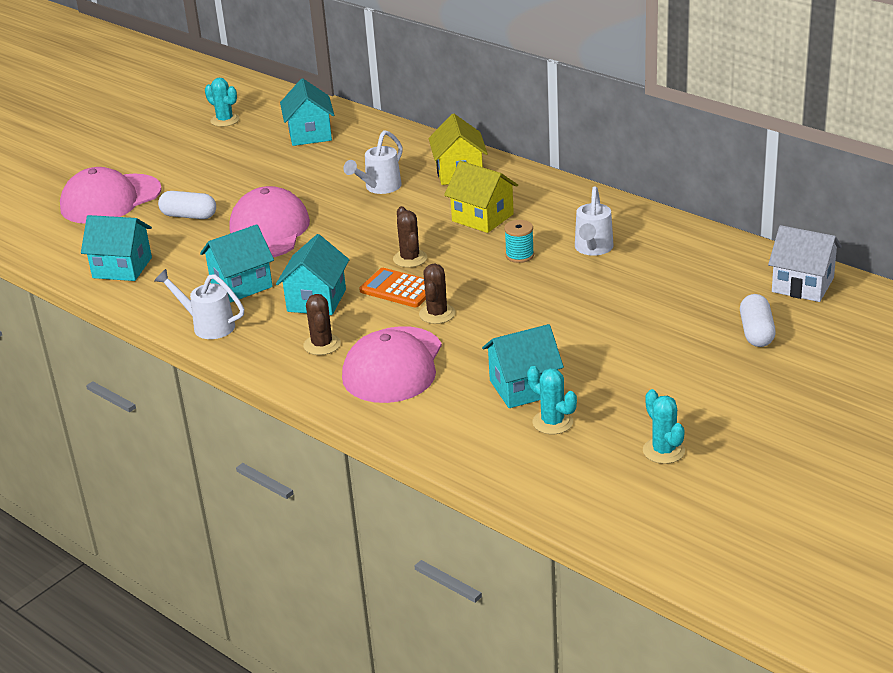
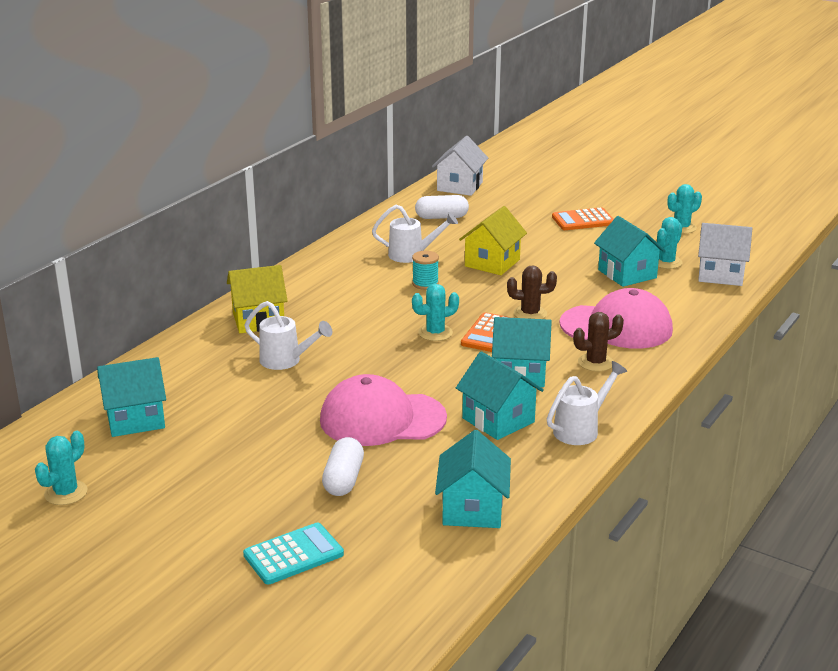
camera: 100 degrees left, 5 degrees down
(110, 199) = (293, 554): pink cap -> turquoise calculator
(207, 325) = (581, 429): white watering can -> white watering can turned 150 degrees counterclockwise
(410, 259) = (435, 333): brown cactus -> turquoise cactus
(482, 217) = (355, 303): yellow house -> yellow house (492, 263)
(510, 461) = (720, 274): none -> white house
(690, 371) = (583, 220): none -> orange calculator
(756, 332) = (527, 201): white capsule -> white capsule (441, 217)

